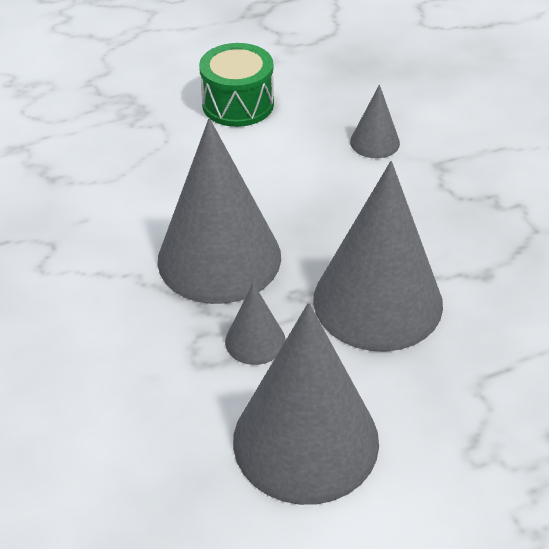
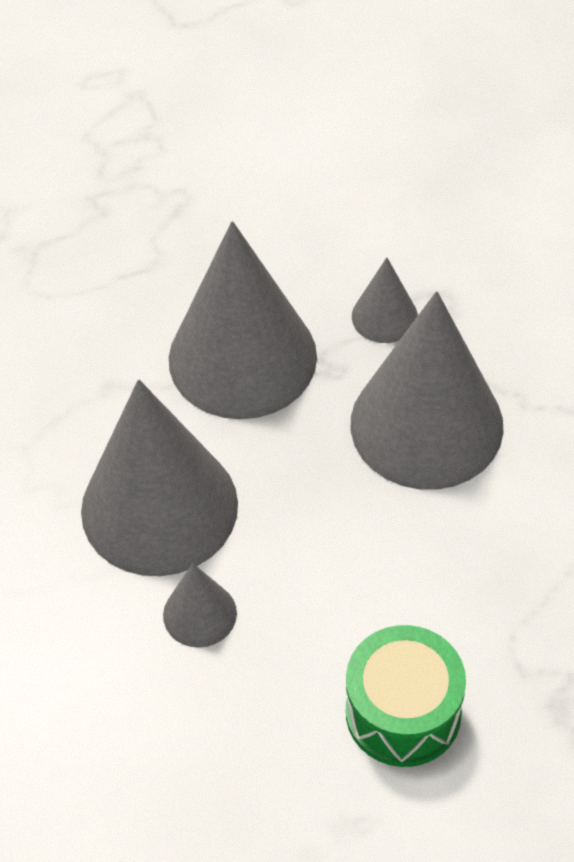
camera: 175 degrees left, 10 degrees up
(305, 440) = (338, 215): grey cone -> grey cone (159, 507)

